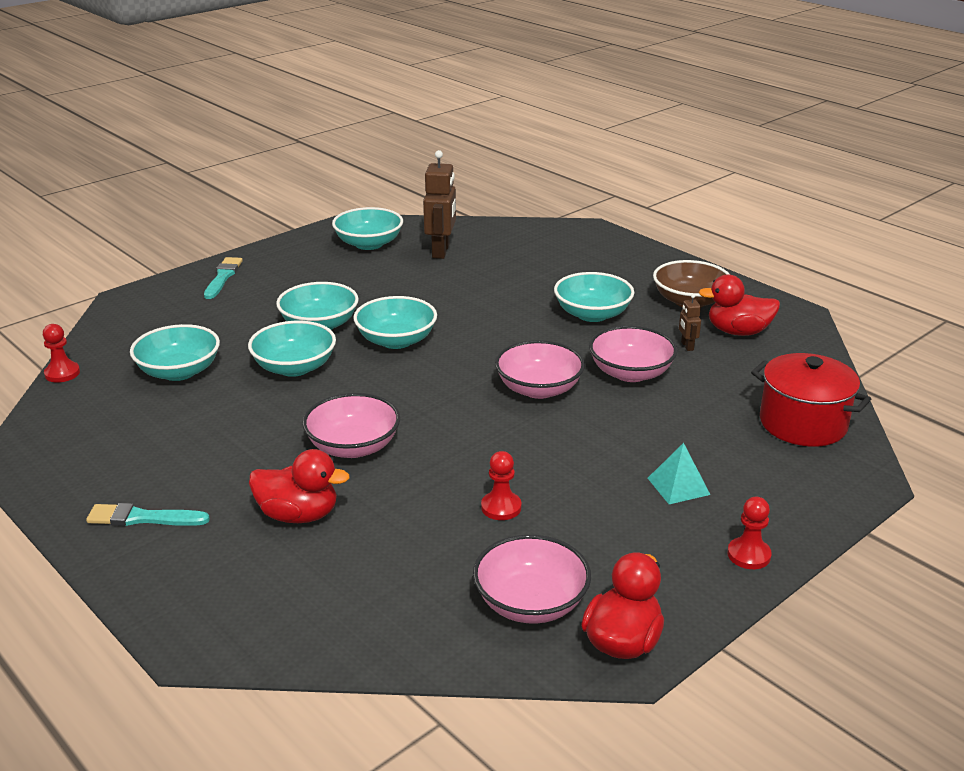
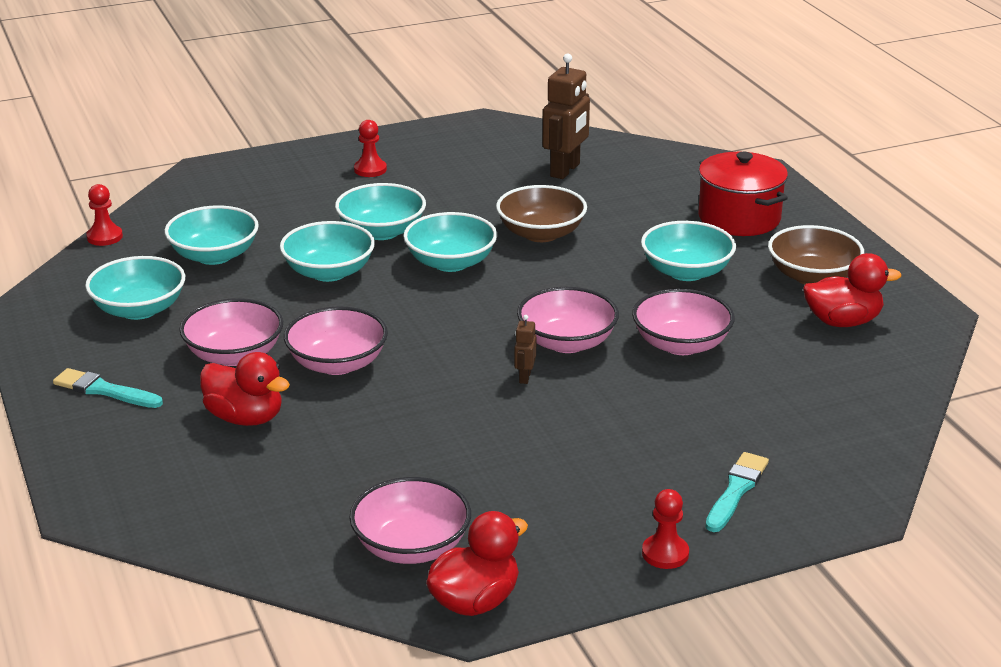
camera: 20 degrees right, 0 degrees up
(223, 277) = (314, 162): turquoise brush -> turquoise brush (736, 490)
(252, 458) = (234, 355): none -> pink bowl
(369, 244) = (491, 149): turquoise bowl -> turquoise bowl (139, 309)
(456, 304) = (541, 233): none -> brown bowl
(501, 507) = (444, 452): red pawn -> red pawn (370, 169)
(678, 486) = (643, 471): turquoise pyramid -> none
(687, 346) = (769, 327): brown robot -> brown robot (524, 377)
(738, 332) = (843, 321): red duck -> red duck turned 150 degrees clockwise
(803, 424) = (835, 436): red pot -> red pot (739, 218)

